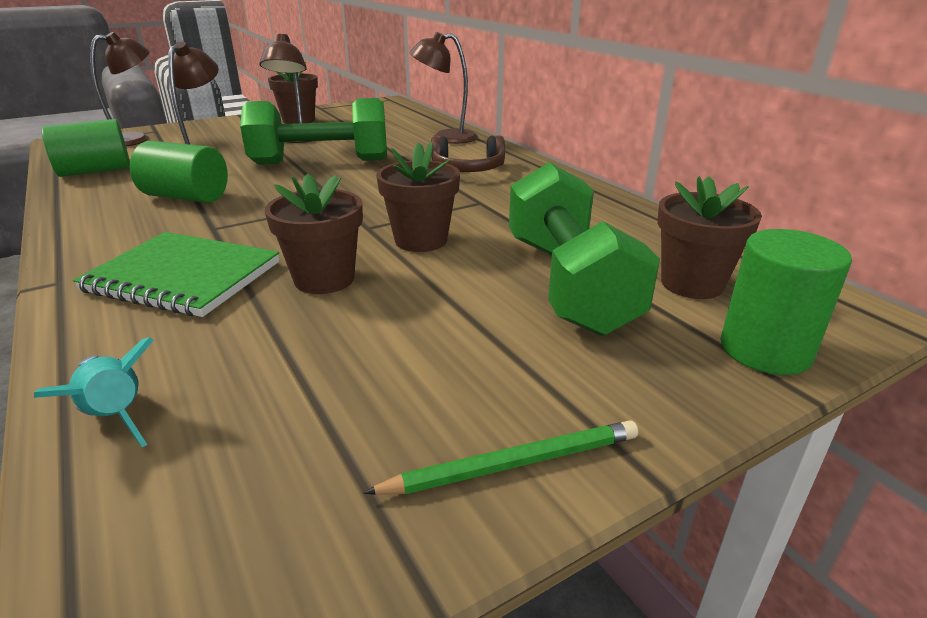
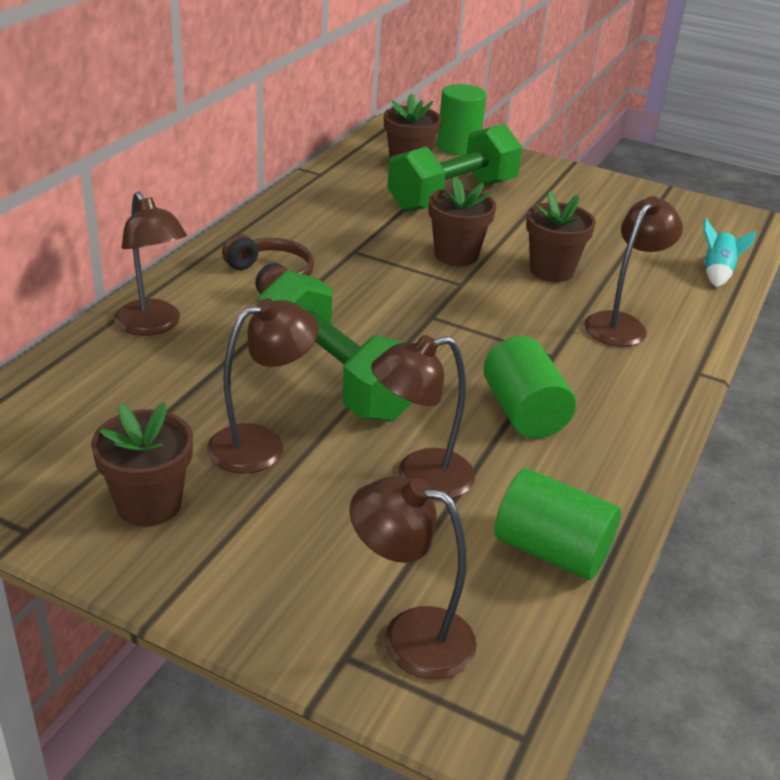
camera: 125 degrees left, 5 degrees up
(183, 277) = (621, 324): green notebook -> brown lamp
(513, 464) = (604, 186): green pencil -> none

